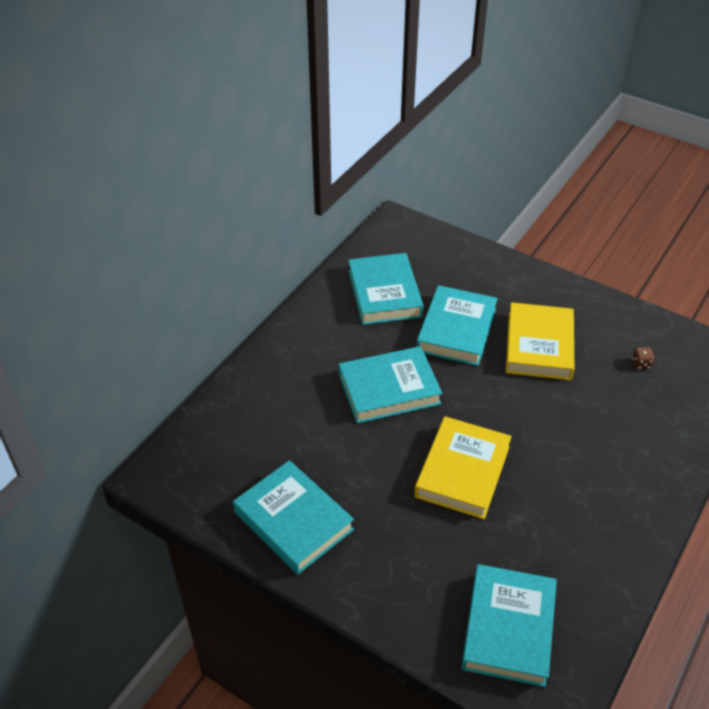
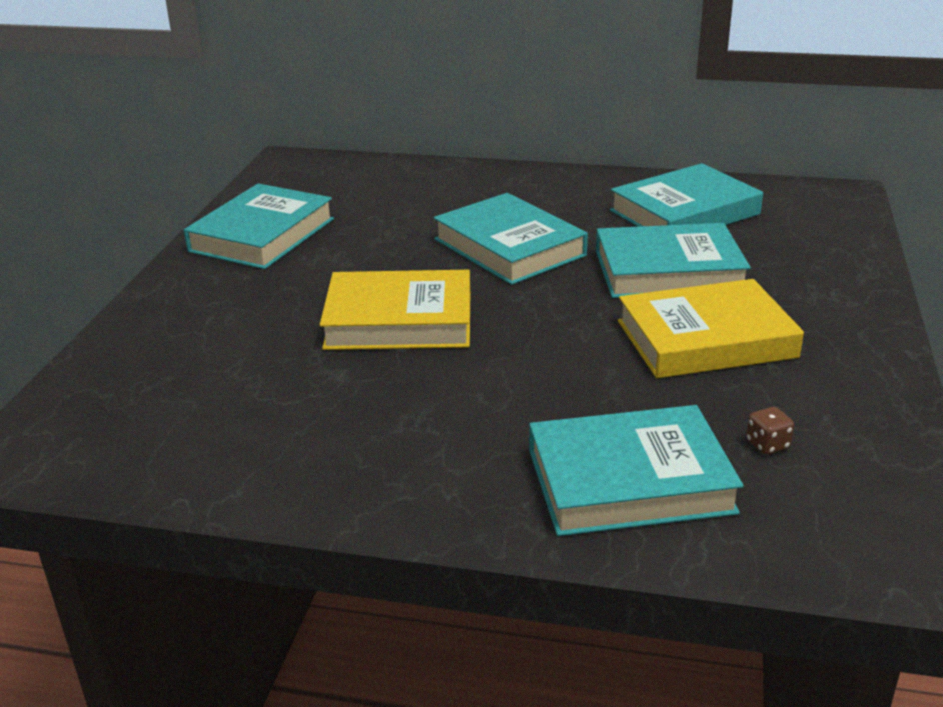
camera: 70 degrees right, 15 degrees down
(508, 628) = (143, 398): turquoise book -> turquoise book (629, 481)

